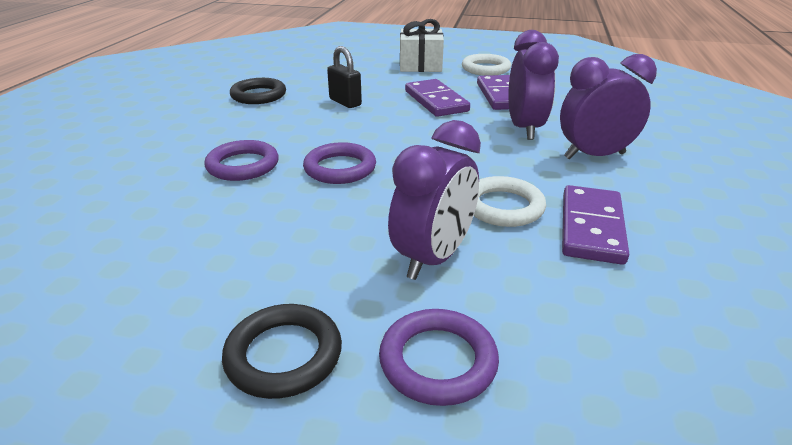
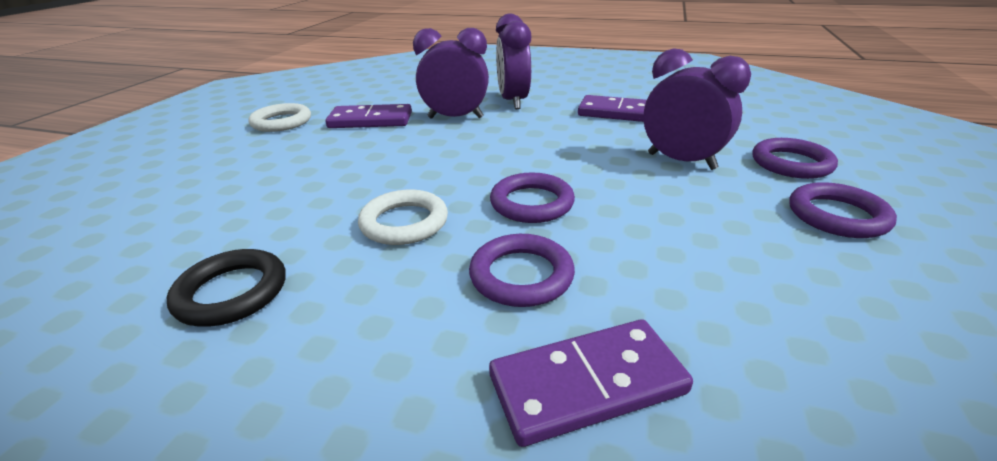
camera: 85 degrees left, 0 degrees up
(284, 355) = (837, 216): black ring -> purple ring
(345, 102) = (328, 205): black padlock -> none
(420, 65) = (228, 155): white gift -> none
(435, 101) = (364, 150): purple domino -> purple domino (587, 384)
(503, 207) = (598, 135): white ring -> white ring (404, 222)

